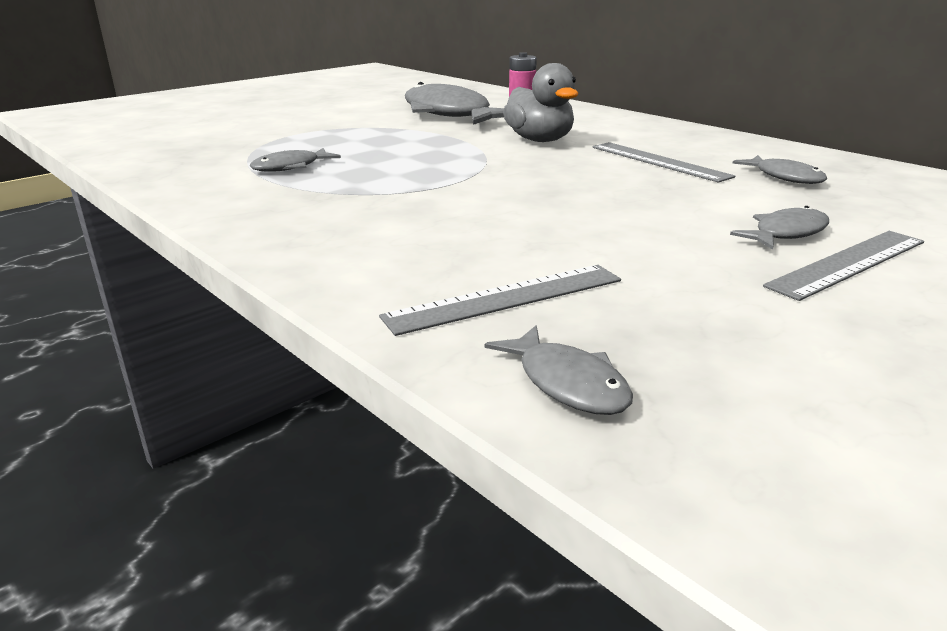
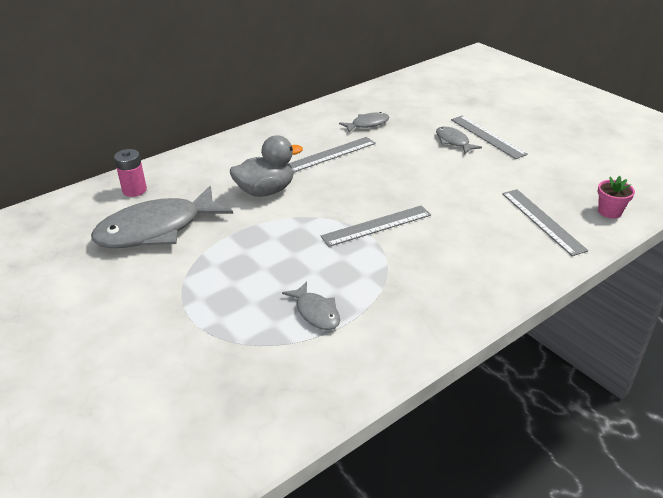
camera: 85 degrees left, 10 degrees up
(469, 187) = (376, 226): none -> grey ruler
(567, 383) = (609, 212): grey fish -> pink flower pot

